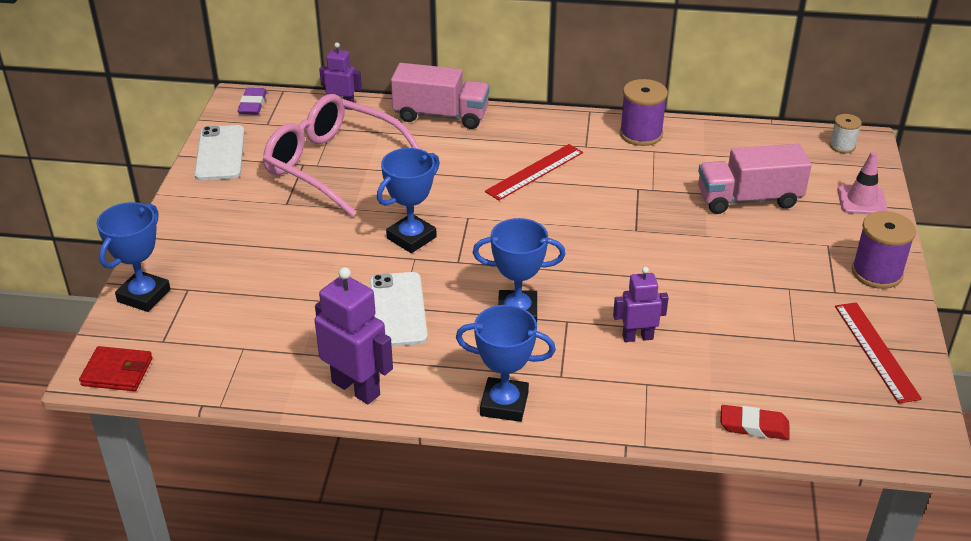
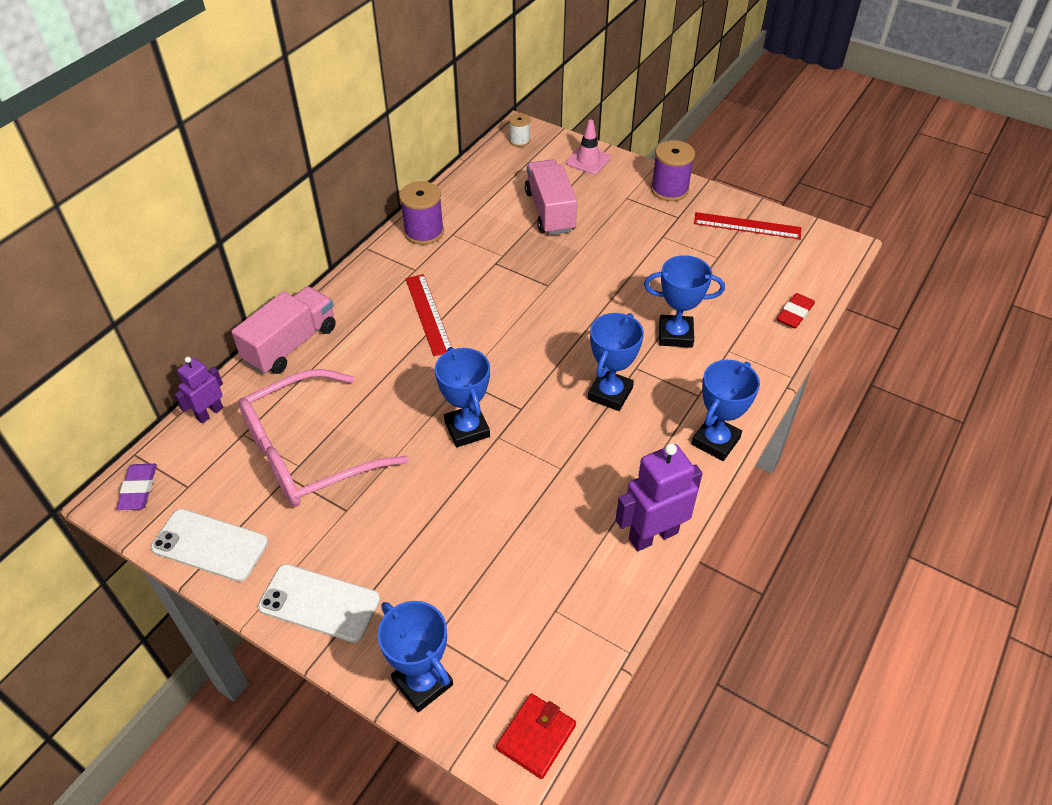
camera: 65 degrees left, 10 degrees up
(253, 105) = (138, 489): purple eraser -> purple eraser turned 60 degrees clockwise
(397, 310) = (563, 472): white phone -> white phone (319, 603)
(637, 337) = (675, 335): purple robot -> blue trophy
(748, 199) = (550, 211): pink truck -> pink truck turned 150 degrees clockwise

